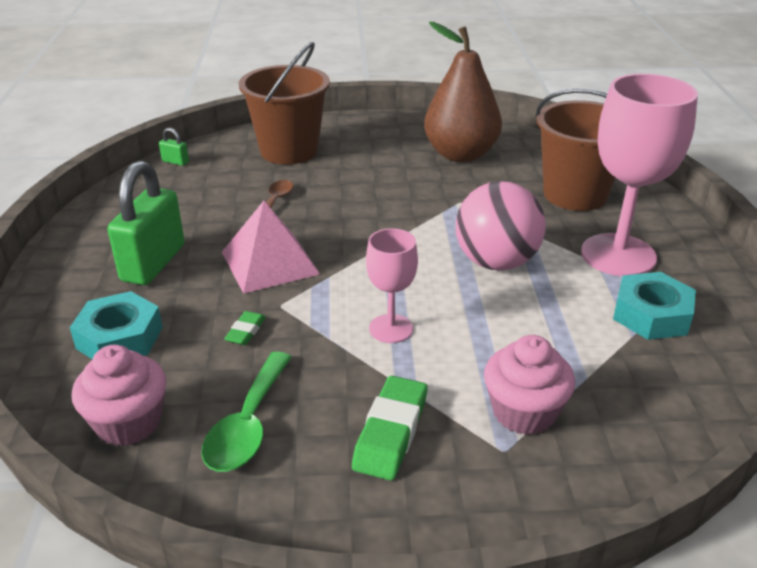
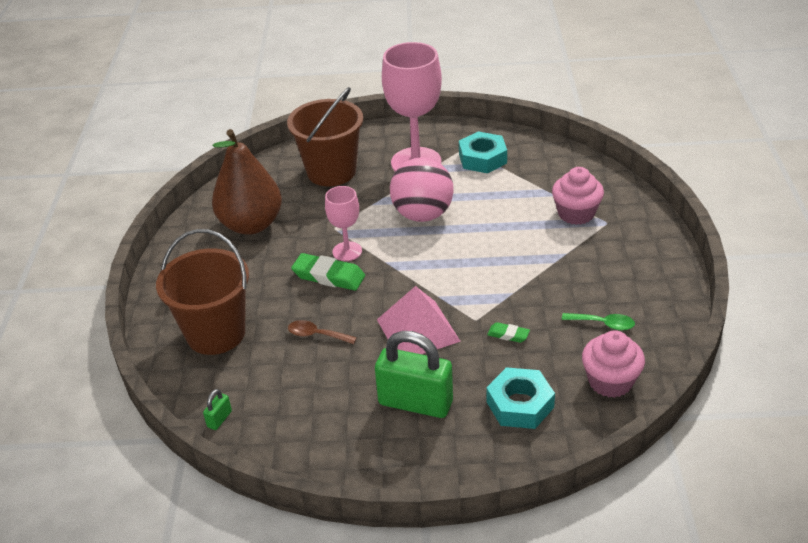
camera: 85 degrees left, 5 degrees up
(248, 425) = (603, 324): green spoon -> green spoon, size x0.62
(391, 328) = (501, 264): pink goblet -> pink goblet (347, 251)
(391, 432) = (600, 264): green eraser -> green eraser (329, 276)

